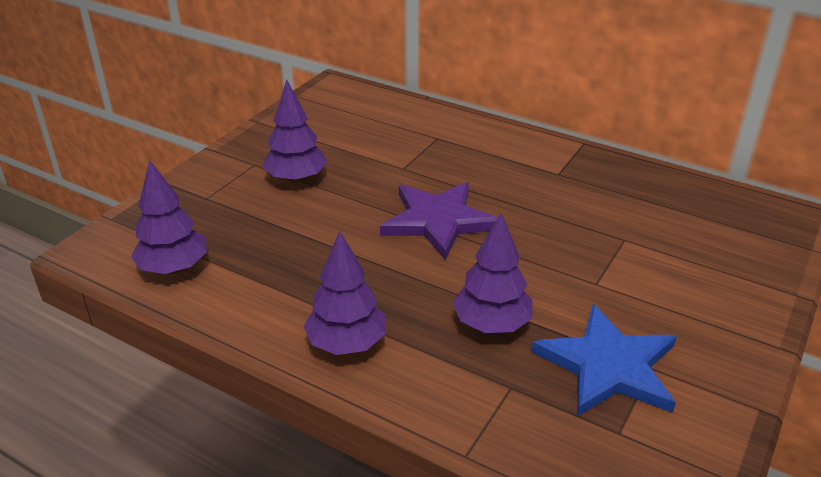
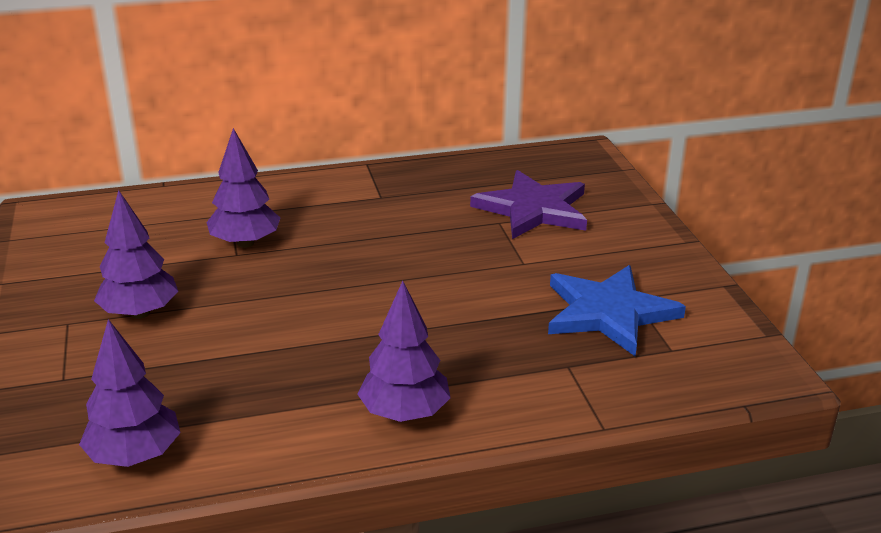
camera: 45 degrees left, 5 degrees down
(438, 221) = (337, 280): purple star -> purple star (533, 209)
(491, 324) = (493, 332): purple tree -> purple tree (245, 243)

